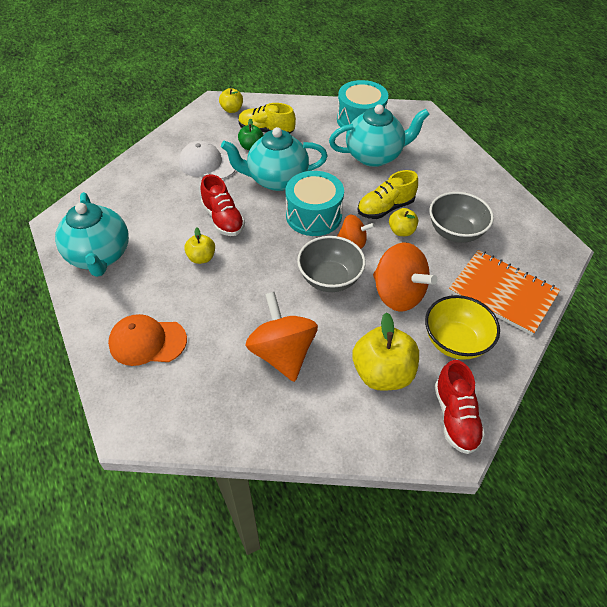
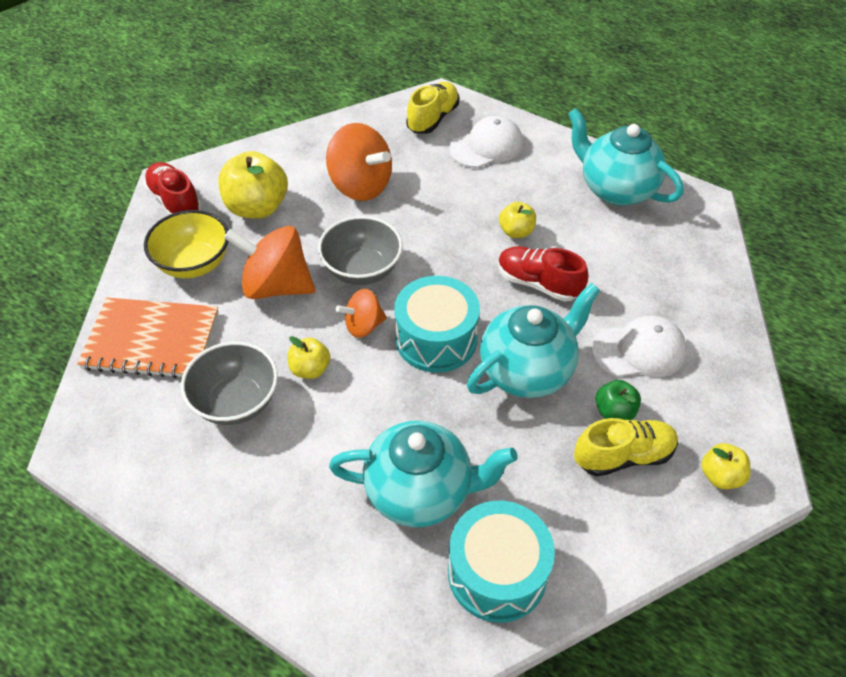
camera: 150 degrees right, 0 degrees up
(147, 342) = (486, 146): orange cap -> white cap
(374, 156) = (420, 491): turquoise teapot -> turquoise teapot turned 135 degrees counterclockwise
(385, 208) = (349, 396): yellow shoe -> yellow shoe (433, 118)

